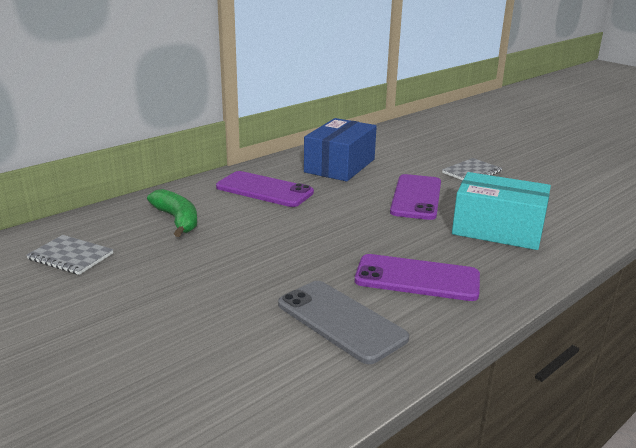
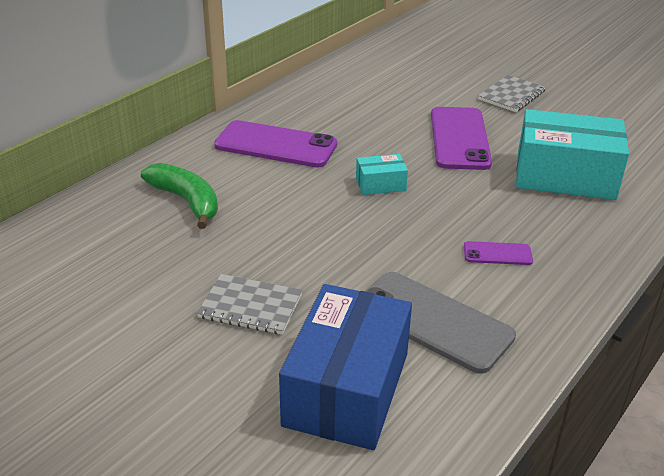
camera: 10 degrees left, 10 degrees up
(70, 256) = (77, 270): grey notebook -> grey notebook (250, 306)
(337, 222) = (380, 184): none -> turquoise box
(340, 166) = (353, 99): blue box -> blue box (346, 389)
(417, 278) = (497, 254): purple phone -> purple phone, size x0.48

